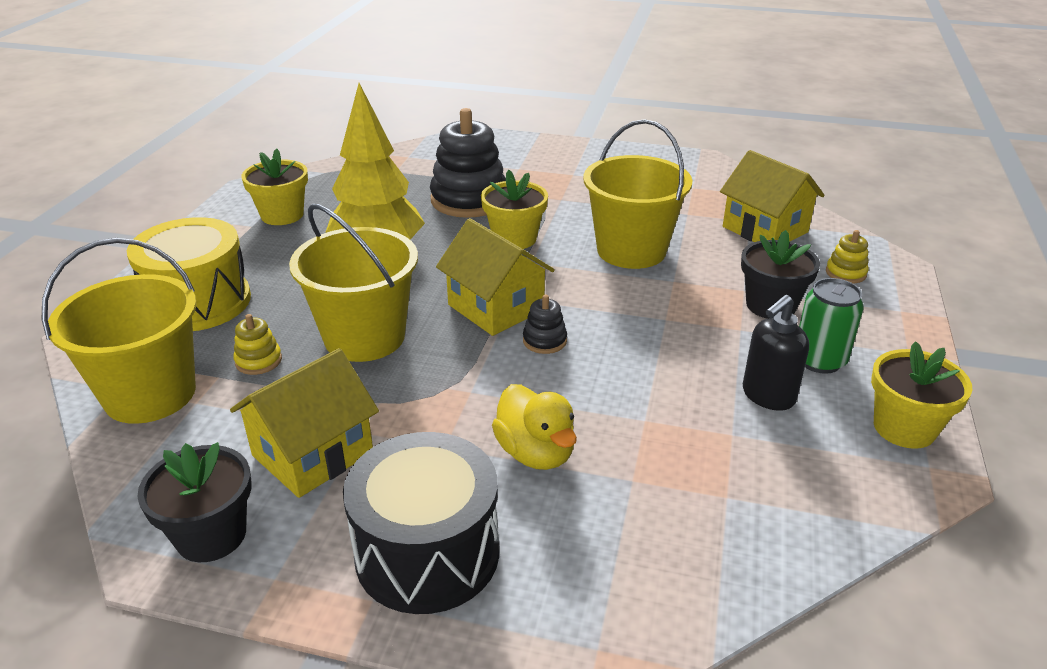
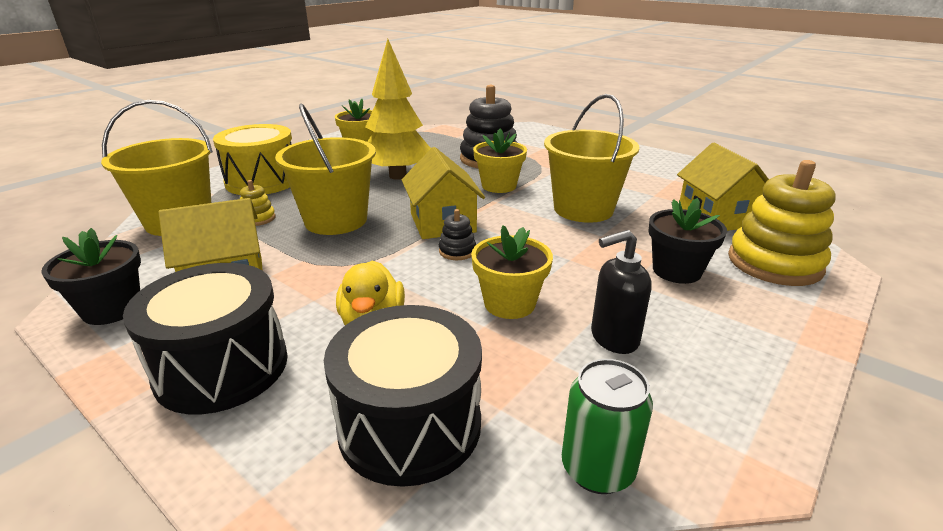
camera: 25 degrees right, 5 degrees down
(664, 540) = (410, 425): none -> black drum
(819, 360) = (691, 323): green can -> green can (597, 469)
(845, 273) = (774, 263): yellow stacking toy -> yellow stacking toy, size x2.24
(904, 428) = (741, 407): yellow flower pot -> yellow flower pot (509, 303)

